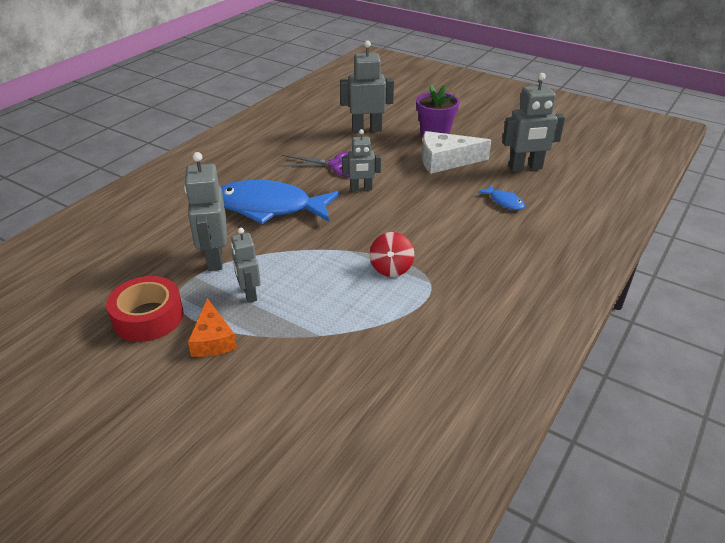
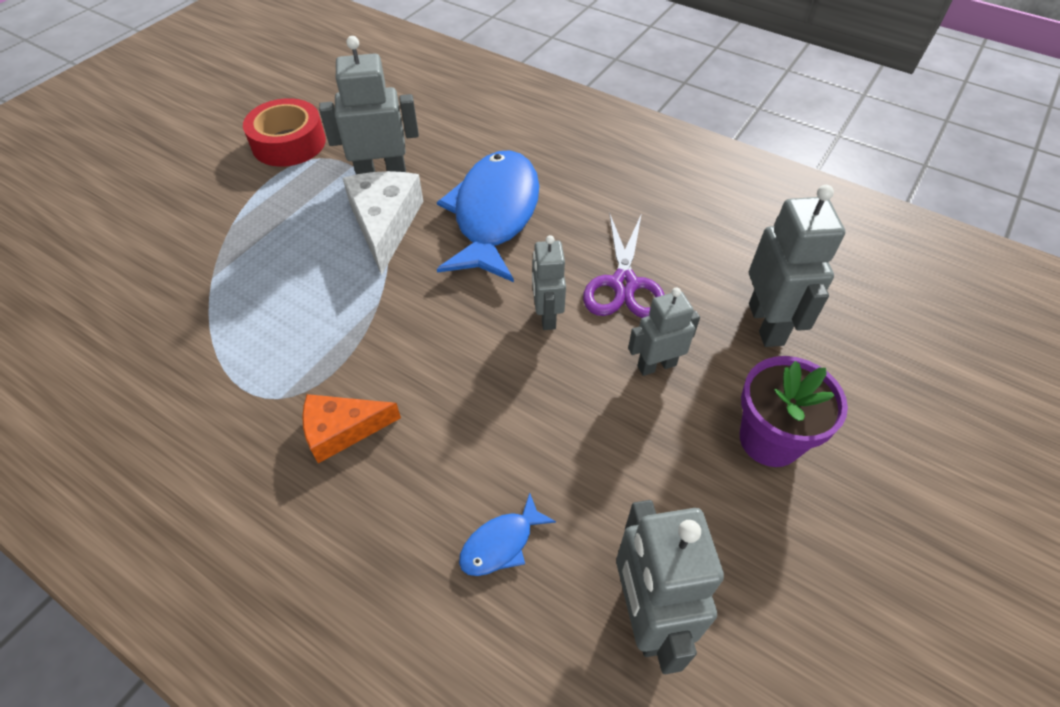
camera: 90 degrees right, 15 degrees up
(212, 339) = (237, 192): orange cheese -> orange cheese (342, 430)
(249, 294) = (306, 212): grey robot -> grey robot (656, 365)
(391, 268) = (325, 350): red spinning top -> none
(445, 161) = (659, 451): white cheese -> white cheese (385, 224)

